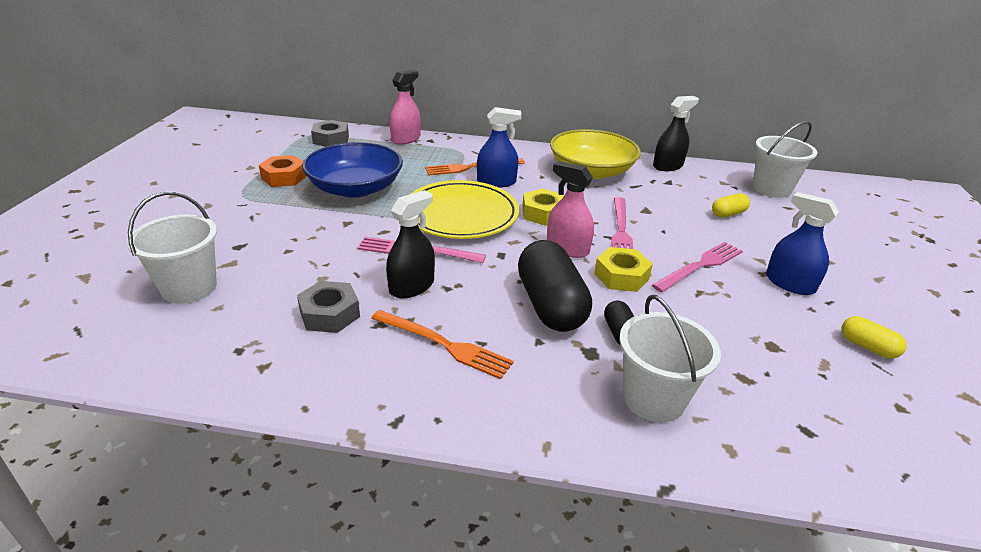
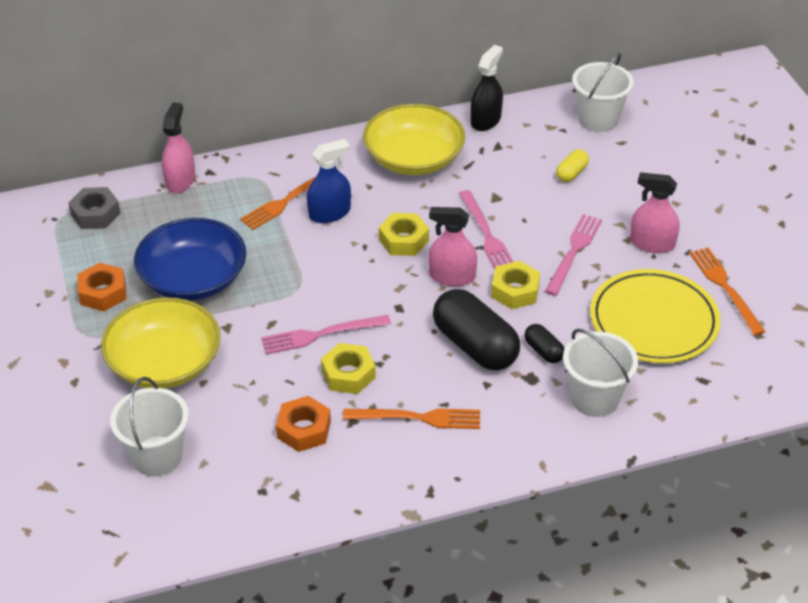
camera: 25 degrees left, 10 degrees up
(275, 229) = (165, 362): none -> yellow bowl
(329, 314) = (303, 429): grey nut -> orange nut
(412, 286) = (348, 374): black spray bottle -> yellow nut
(461, 215) = (327, 273): yellow plate -> yellow plate (653, 321)
(789, 283) = (652, 243): blue spray bottle -> pink spray bottle
(867, 347) = (725, 288): yellow capsule -> orange fork

